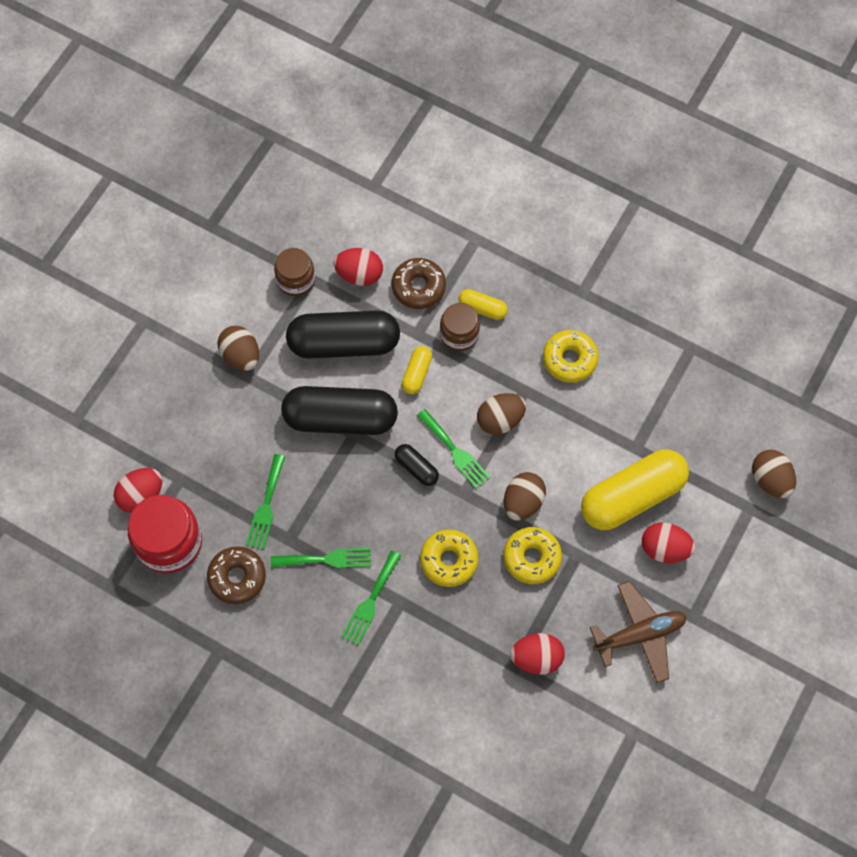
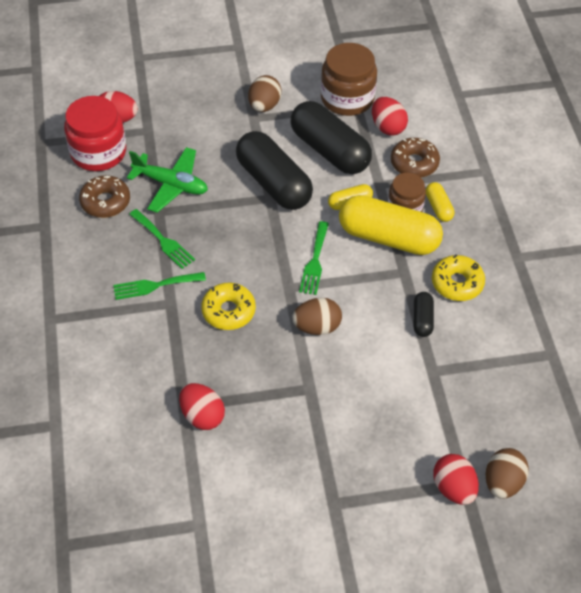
camera: 50 degrees right, 15 degrees down
(266, 506) = (171, 185): green fork -> green plane
(296, 280) = (347, 98): brown jar -> brown jar, size x1.62
(416, 468) = (280, 247): black capsule -> black capsule (422, 319)
(500, 420) = (366, 272): brown egg -> none
(532, 557) = (279, 361): yellow donut -> none
(632, 496) = (391, 394): yellow capsule -> yellow capsule (388, 238)
(639, 634) = (283, 474): brown plane -> none
(664, 548) = (371, 444): red egg -> red egg (453, 488)

